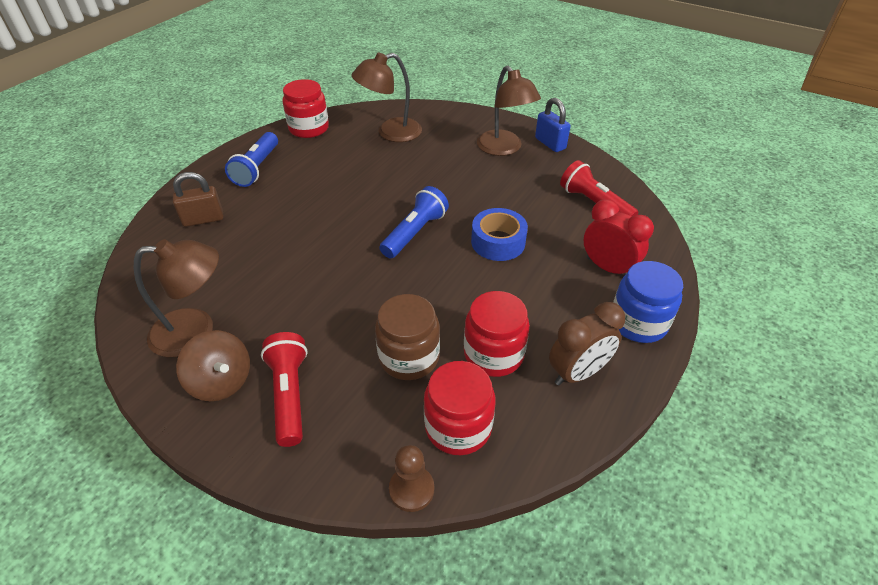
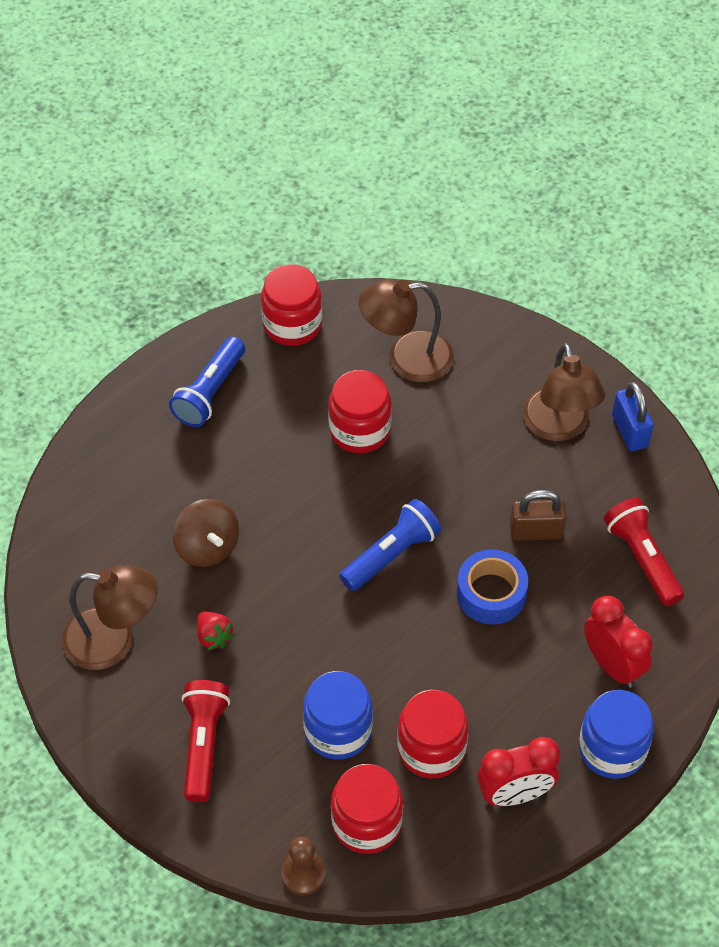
camera: 15 degrees right, 10 degrees up
(203, 219) = (133, 471): brown padlock -> brown padlock (536, 531)
(221, 381) = (136, 711): brown spinning top -> brown spinning top (207, 547)
(285, 311) = (214, 636): none -> red strawberry
(369, 171) = (359, 430): none -> red jar
(409, 357) = (338, 730): brown jar -> blue jar
(577, 373) = (515, 794): brown clock -> red clock

